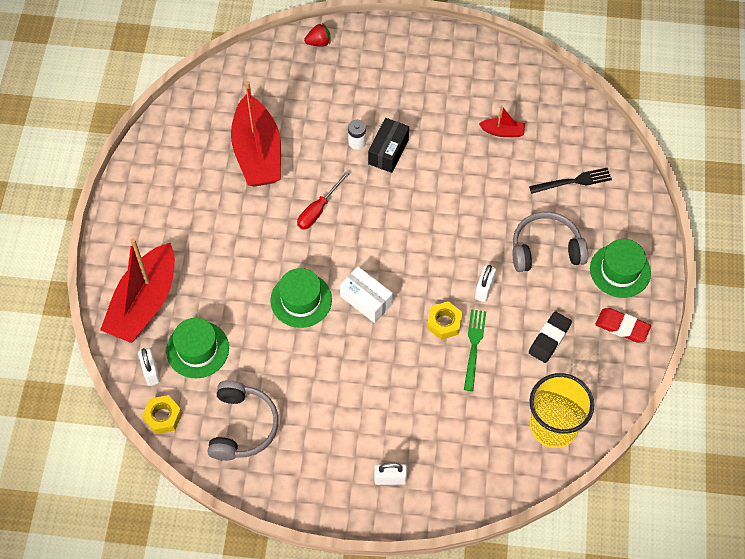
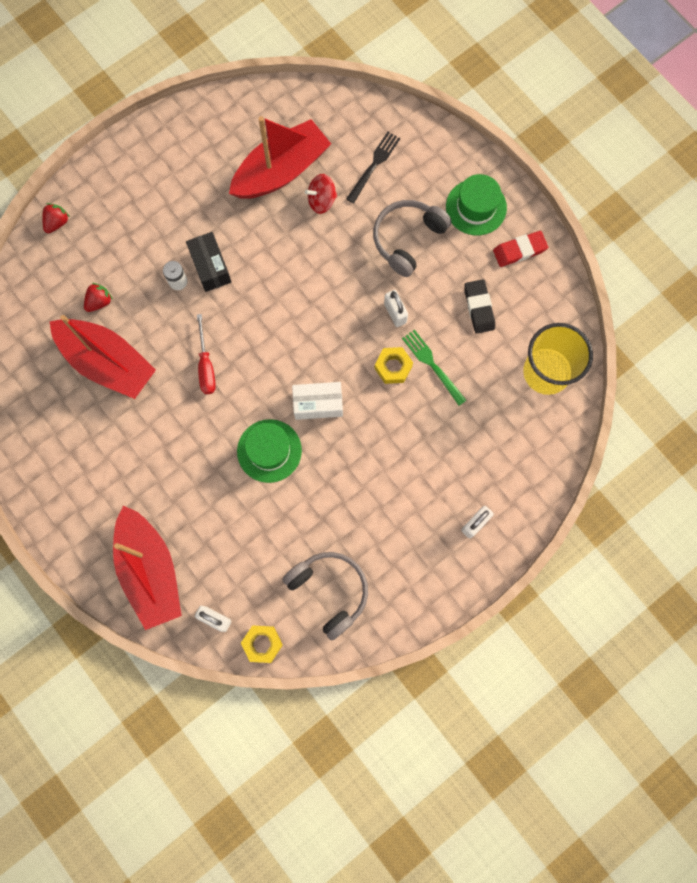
camera: 45 degrees left, 15 degrees up
(197, 349) = (232, 566): green hat -> none
(293, 112) = (99, 302): none -> red strawberry
(502, 131) = (281, 171): red boat -> red boat, size x2.31
(510, 173) = (321, 201): none -> red spinning top

